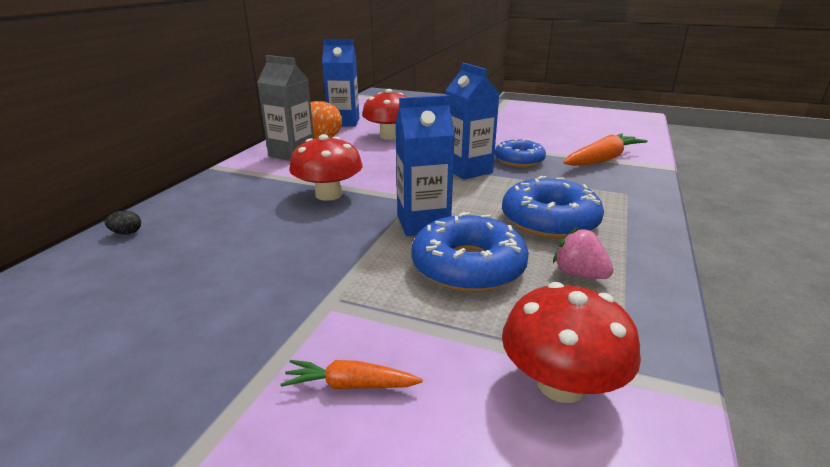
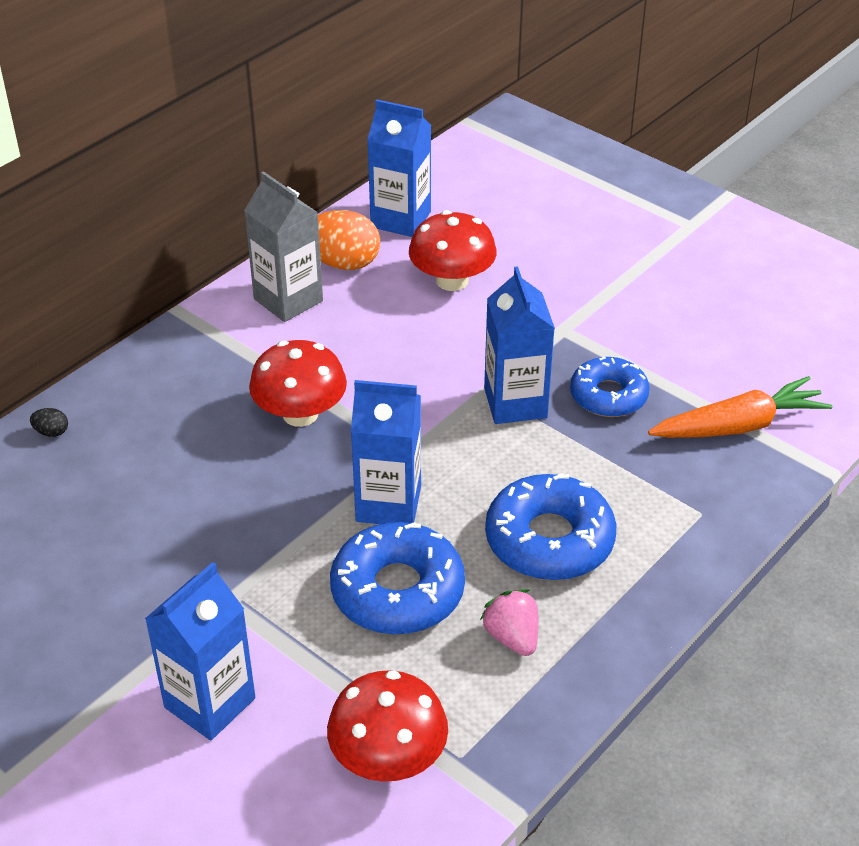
camera: 20 degrees right, 15 degrees up
(351, 385) = (210, 703): orange carrot -> blue carton

